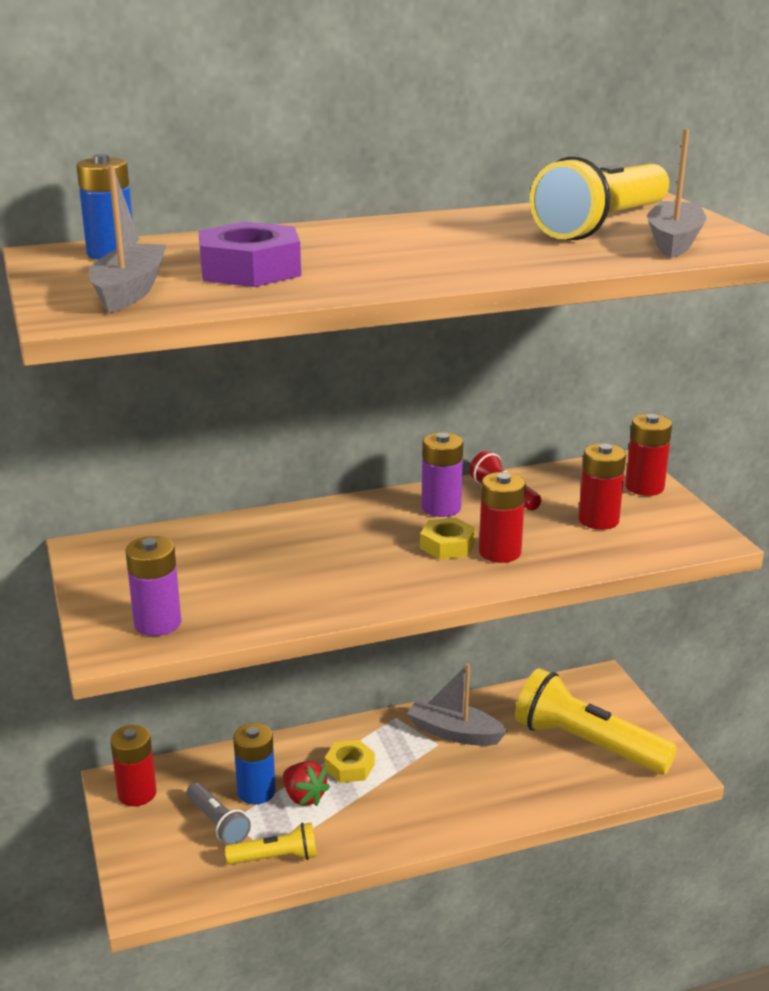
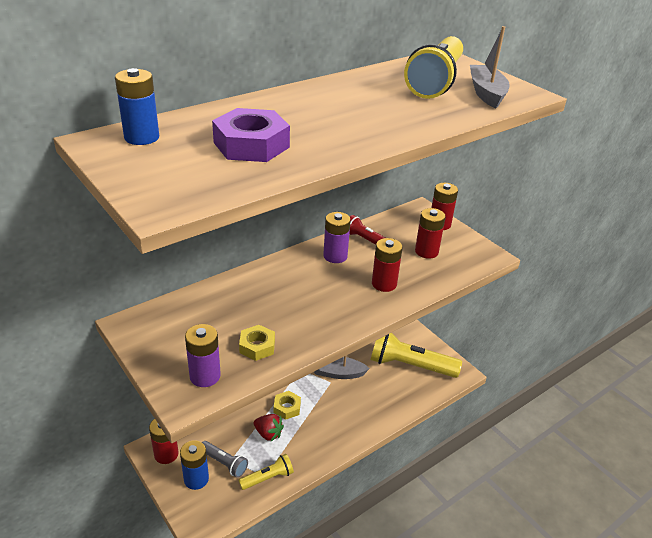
camera: 20 degrees left, 10 degrees up
(129, 291) = (183, 176): grey boat -> none
(256, 792) = (239, 436): blue battery -> blue battery (196, 479)
(447, 545) = (352, 284): yellow nut -> yellow nut (257, 346)

